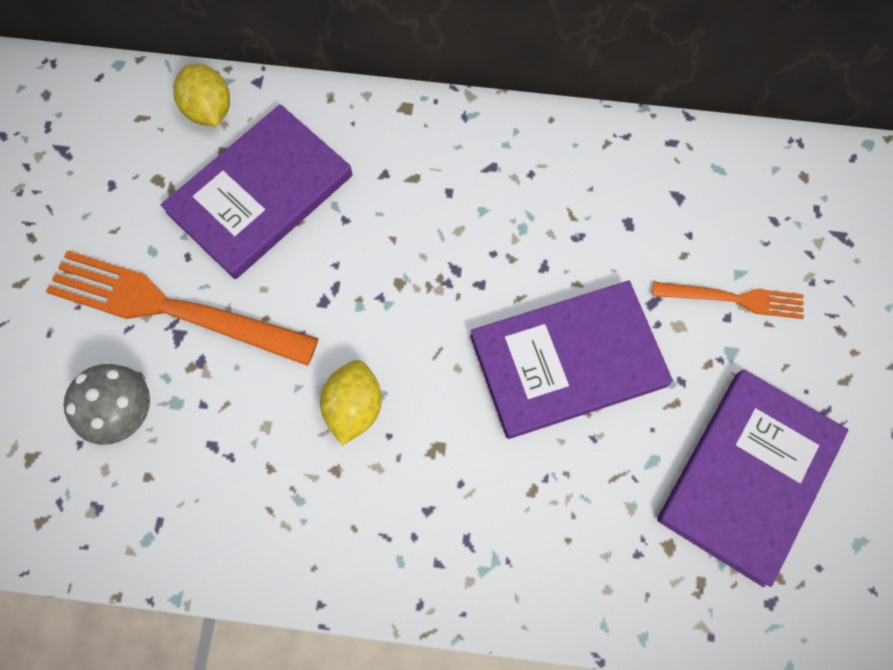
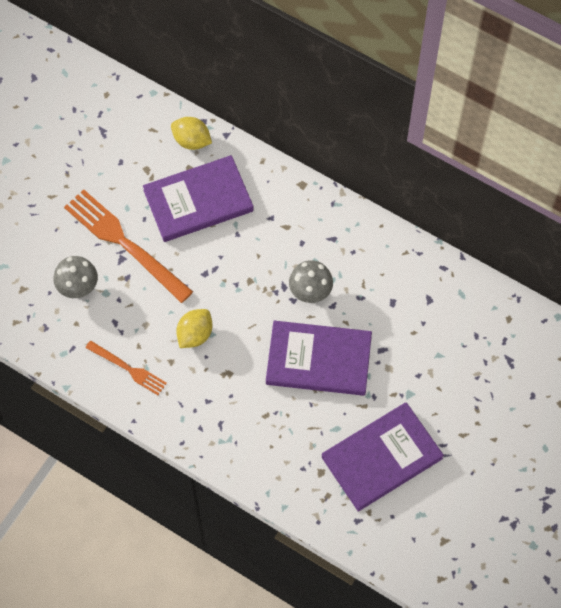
camera: 25 degrees right, 5 degrees down
(209, 110) = (191, 141): yellow lemon -> yellow lemon turned 60 degrees counterclockwise
(500, 260) = (310, 291): none -> grey mushroom
(733, 299) = (427, 367): orange fork -> orange fork (128, 369)

